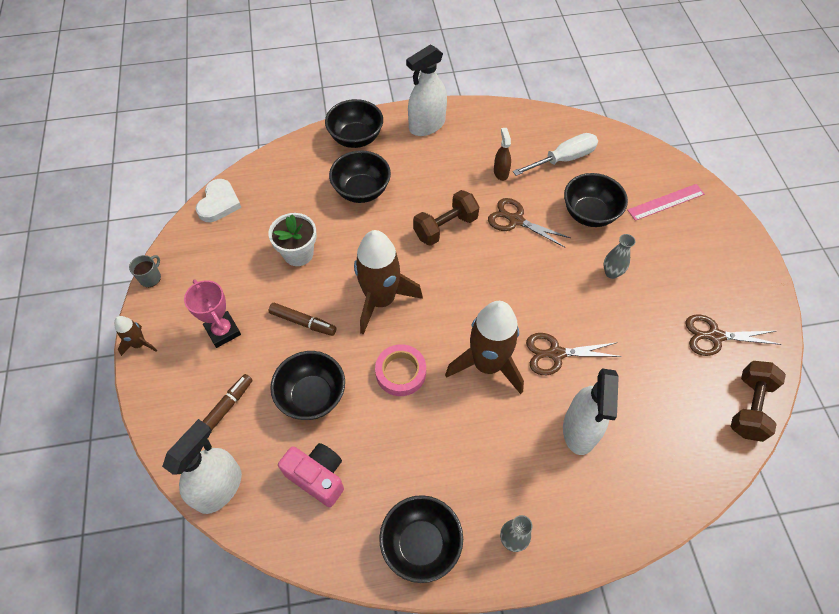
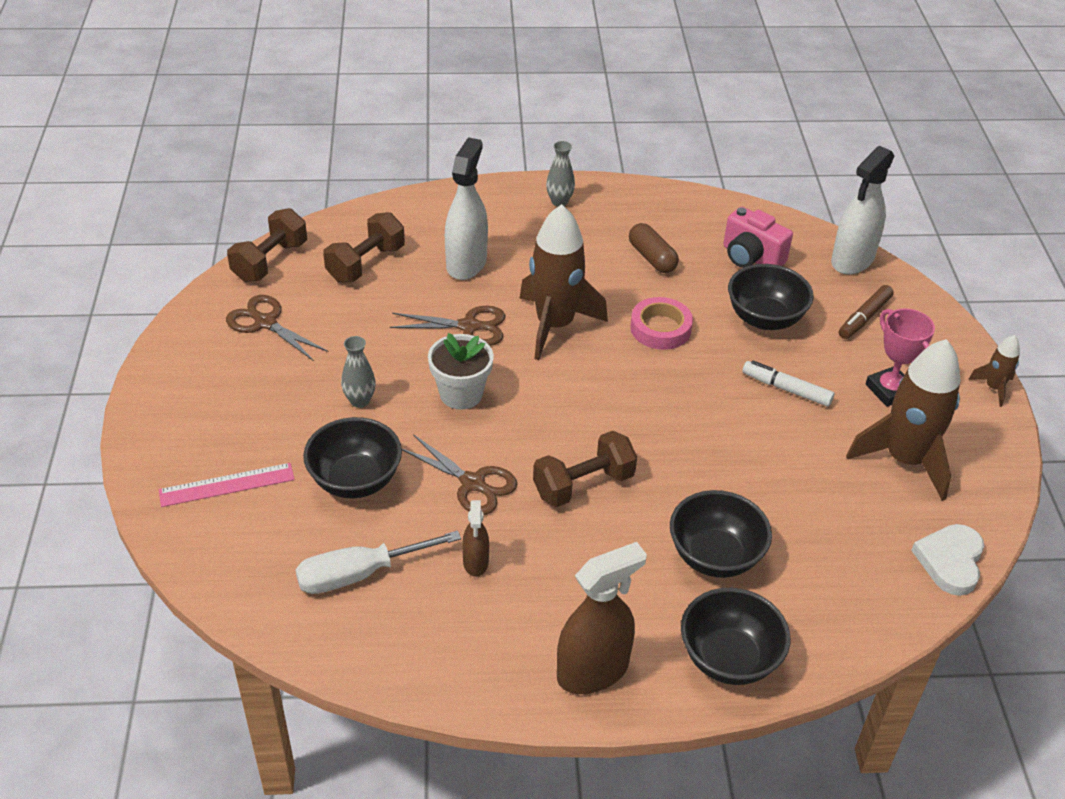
camera: 175 degrees left, 15 degrees down
(150, 278) = (1014, 462): grey mug -> none
(298, 253) = (806, 472): white flower pot -> white flower pot (461, 394)
(303, 322) = (786, 389): brown marker -> white marker
(381, 300) = (683, 402): brown rocket -> brown rocket (904, 460)
(412, 463) = (652, 258): none -> brown capsule
(421, 544) = (647, 207): black bowl -> none
(427, 125) = (593, 671): white spray bottle -> brown spray bottle
(666, 416) = (366, 264): none -> brown dumbbell
(715, 336) = (265, 323): brown scissors -> brown scissors turned 150 degrees counterclockwise

